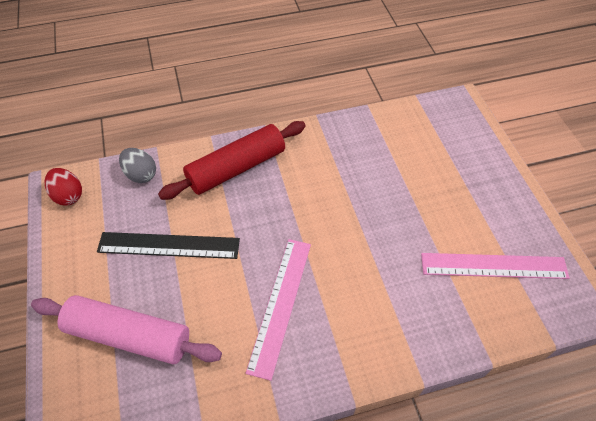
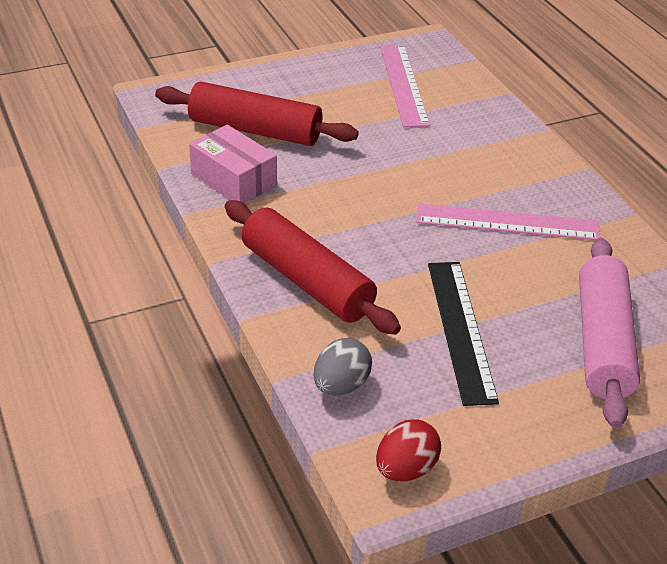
camera: 100 degrees left, 15 degrees down
(351, 139) = (233, 179): none -> pink box
(413, 155) = (255, 130): none -> red rolling pin

